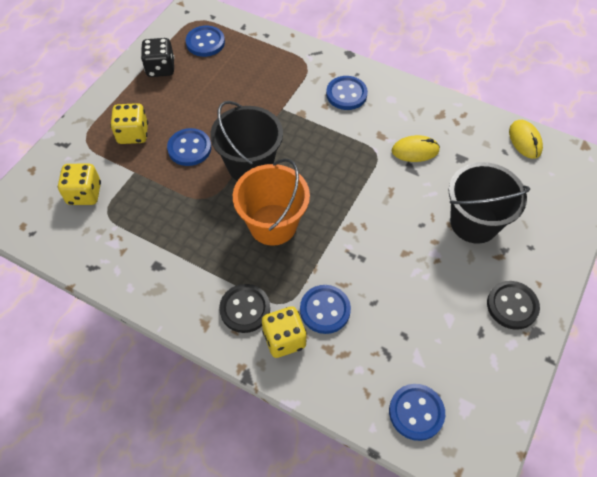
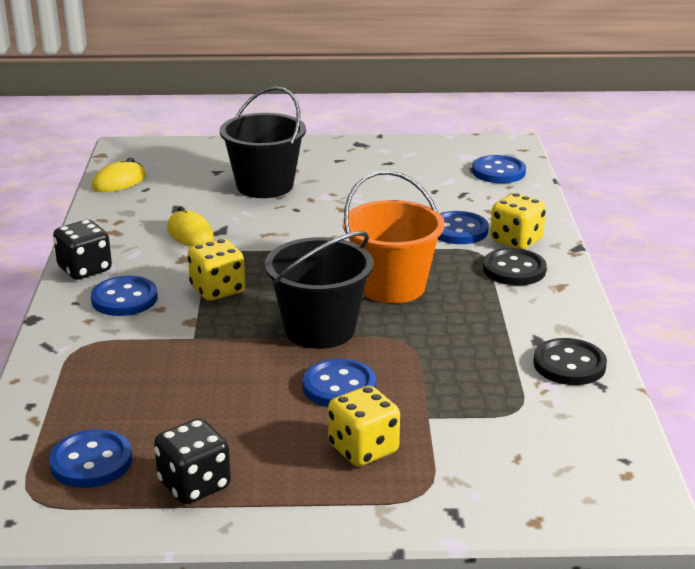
camera: 120 degrees left, 30 degrees down
(84, 194) = (513, 443): yellow dice -> yellow dice (217, 290)
(394, 88) = (85, 269): none -> black dice
(512, 306) = (344, 155): black button -> black button (569, 364)

